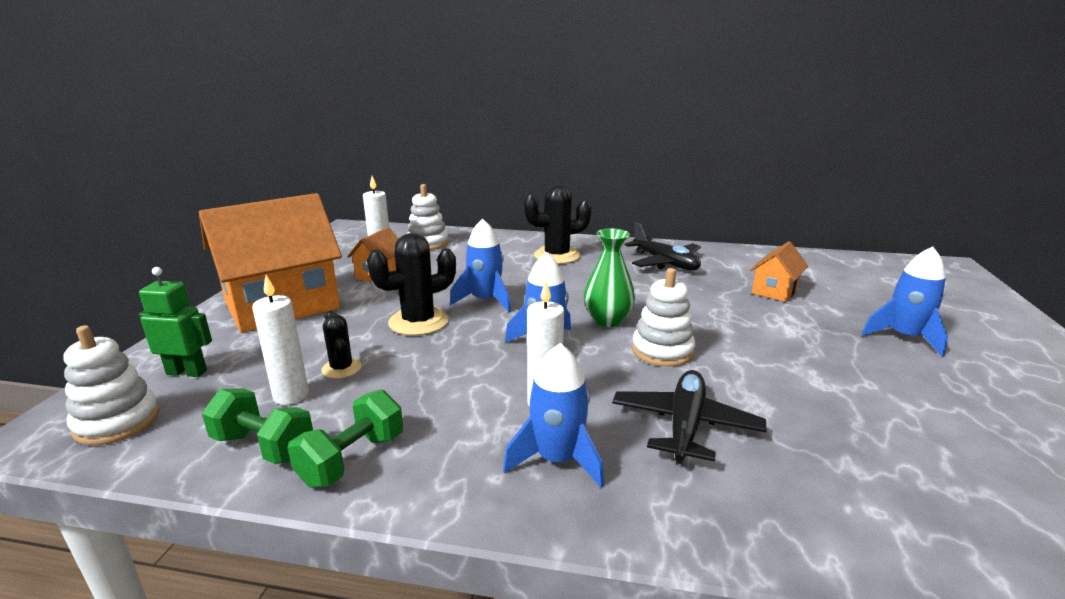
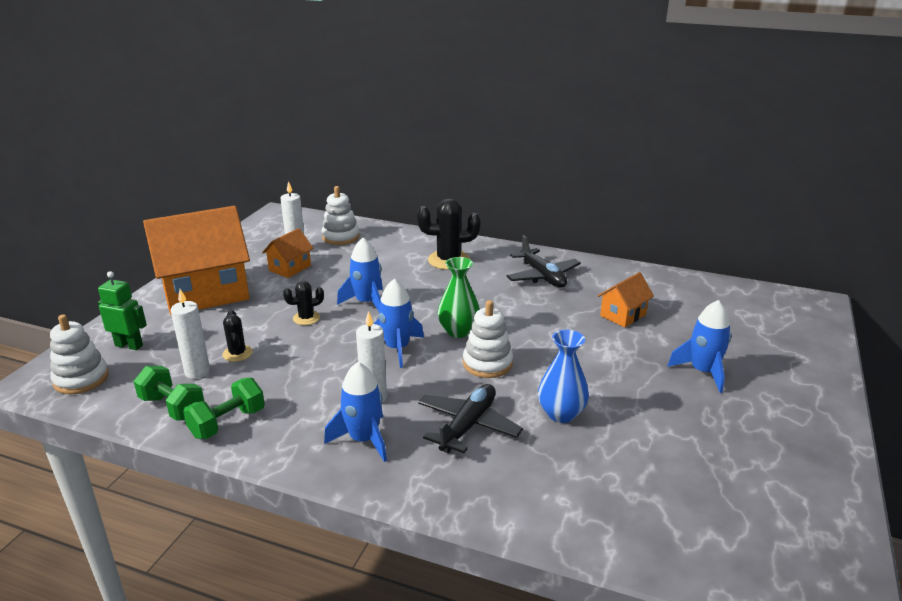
camera: 10 degrees right, 5 degrees up
(418, 322) = (306, 318): black cactus -> black cactus, size x0.56
(788, 398) = (561, 414): none -> blue vase

